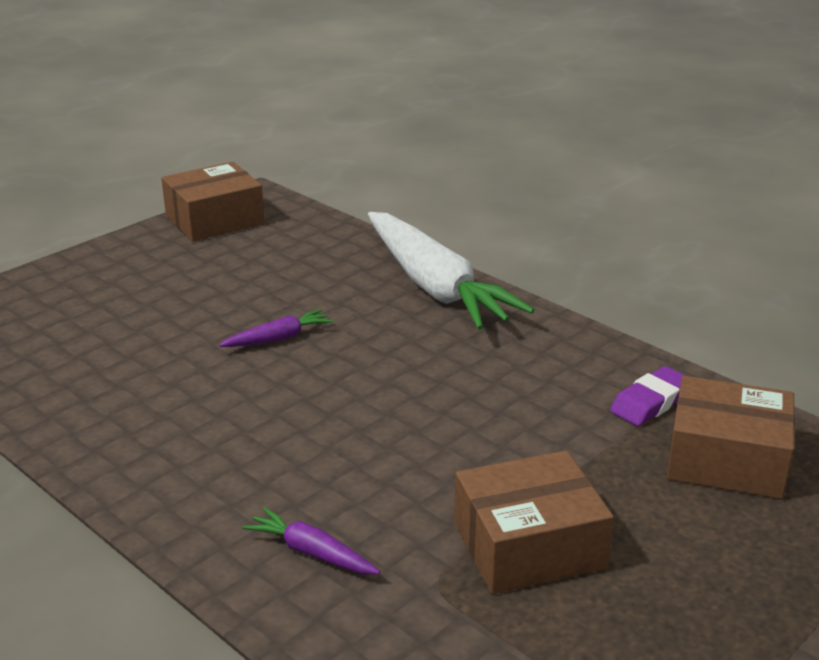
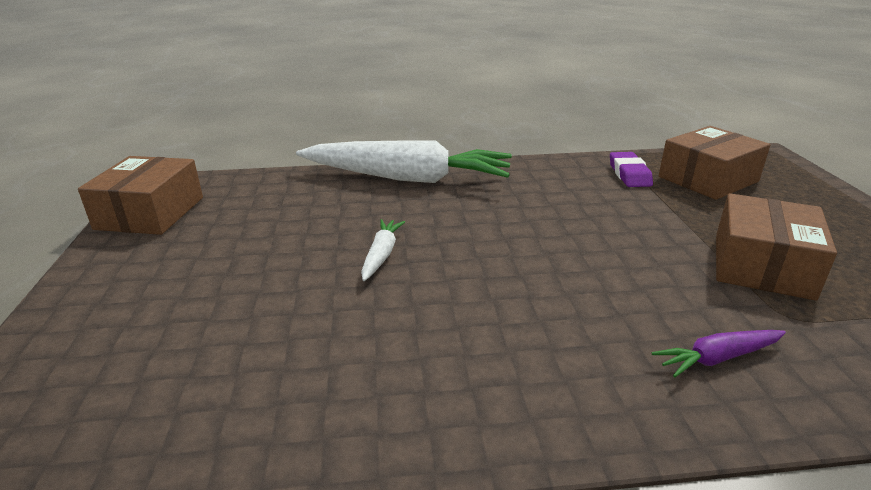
camera: 50 degrees left, 0 degrees up
(278, 338) = (381, 255): purple carrot -> white carrot

